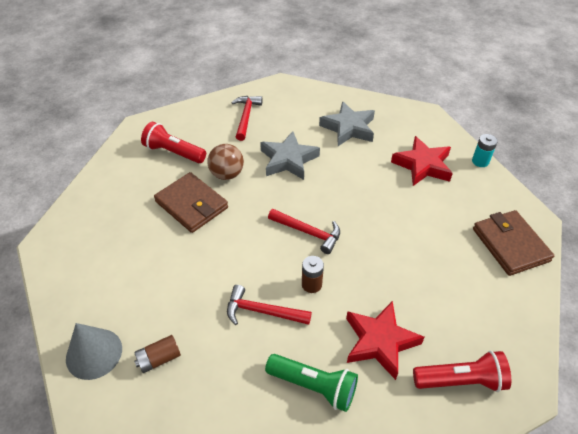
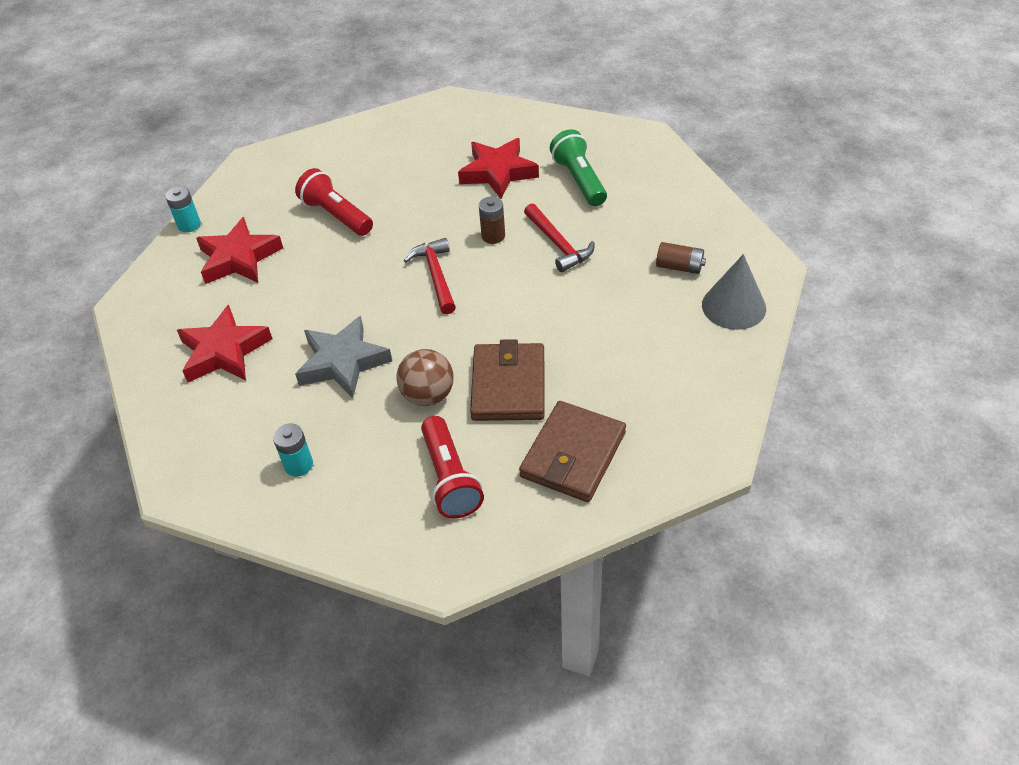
camera: 130 degrees left, 0 degrees up
(246, 117) = (298, 465): red hammer -> turquoise battery
(348, 128) = (224, 351): grey star -> red star
(461, 380) = (479, 125): red flashlight -> red flashlight (336, 215)
(510, 245) = (303, 159): brown wallet -> brown wallet (573, 455)

